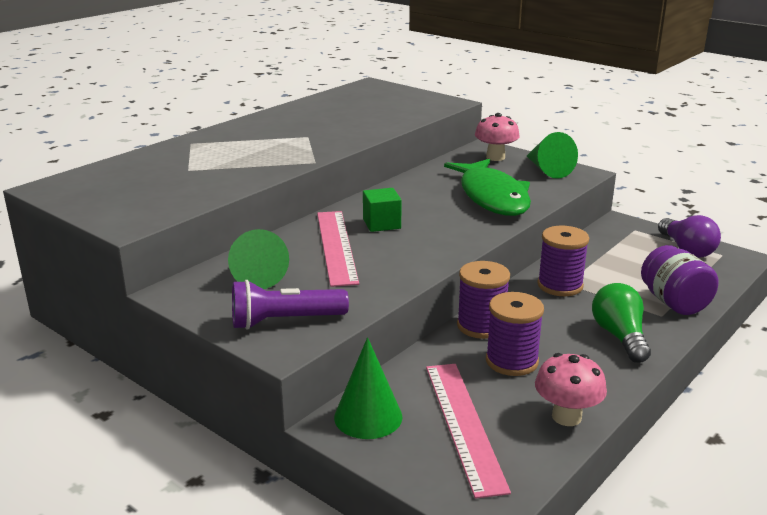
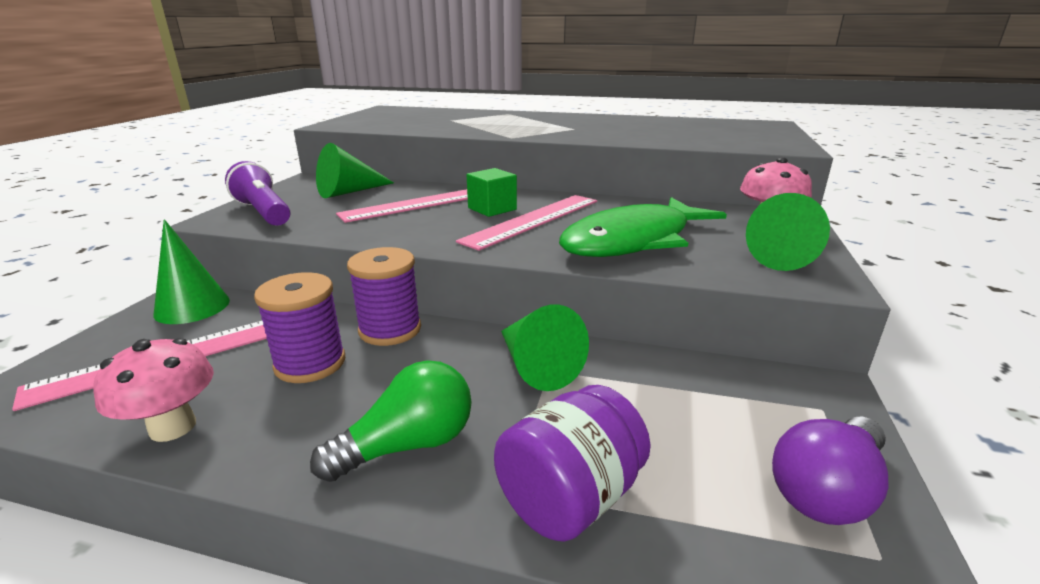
camera: 65 degrees right, 0 degrees up
(424, 215) = (533, 220): none -> pink ruler
(560, 285) = (536, 366): purple spool -> green cone

